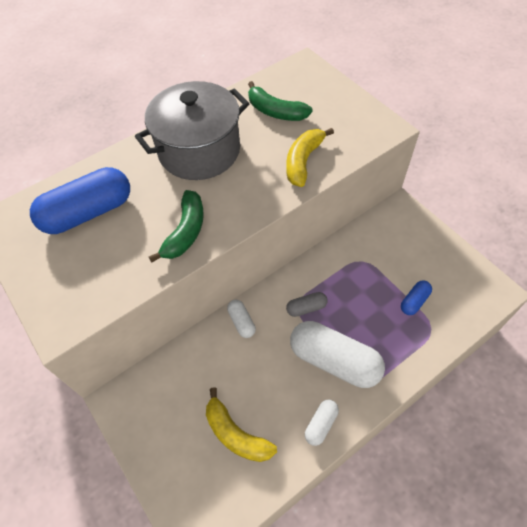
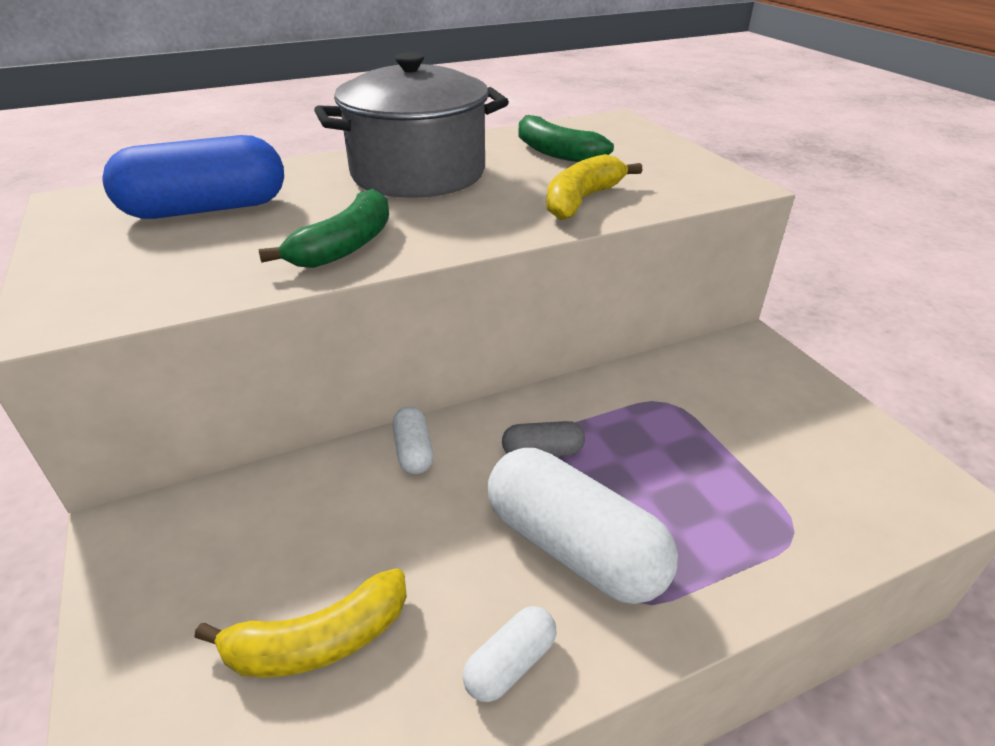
camera: 10 degrees right, 20 degrees down
(236, 434) = (319, 641): yellow banana -> yellow banana turned 75 degrees counterclockwise
(414, 301) = (762, 479): blue capsule -> none

